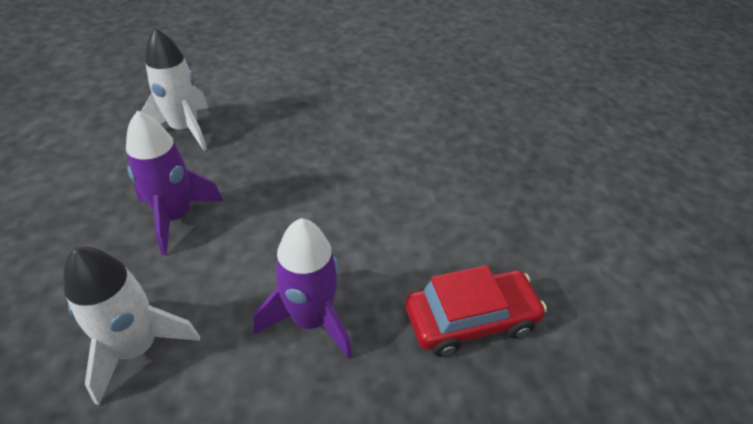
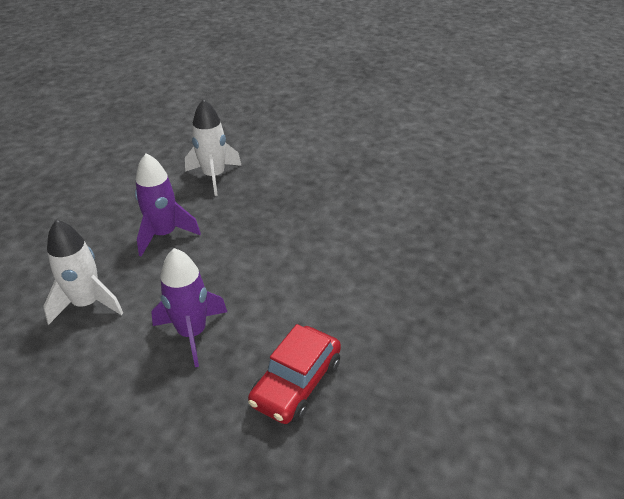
camera: 35 degrees right, 5 degrees down
(470, 319) = (296, 383): red car -> red car turned 105 degrees clockwise

